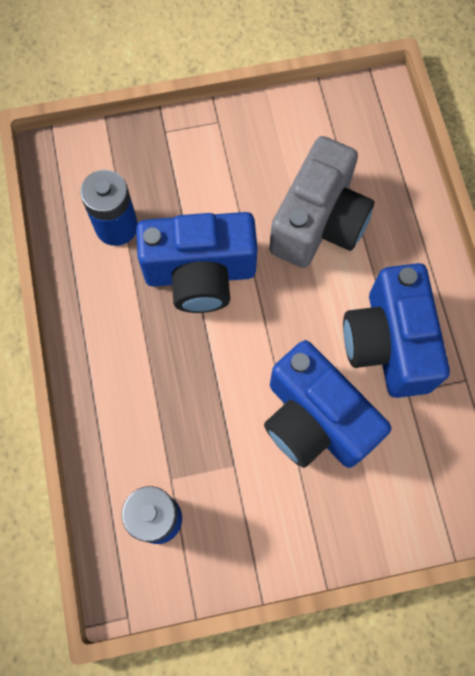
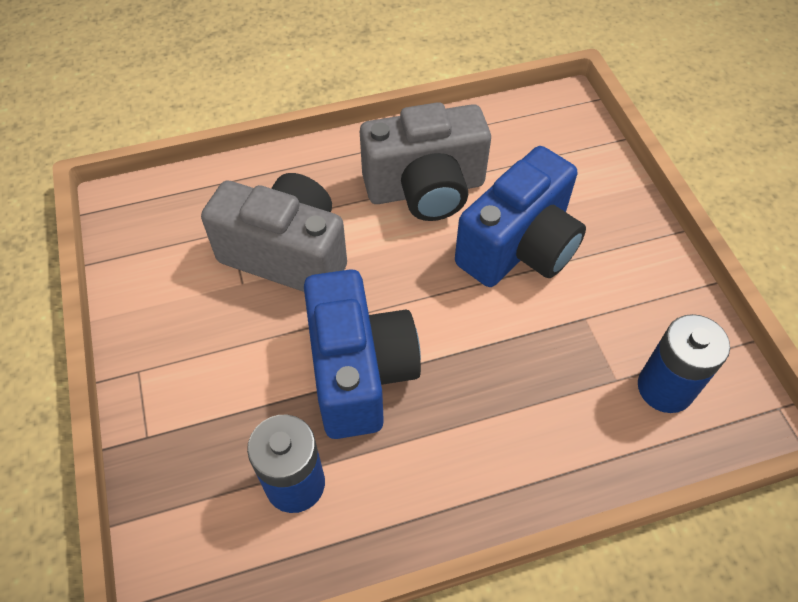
camera: 95 degrees left, 15 degrees down
(388, 343) = (425, 189): blue camera -> grey camera

